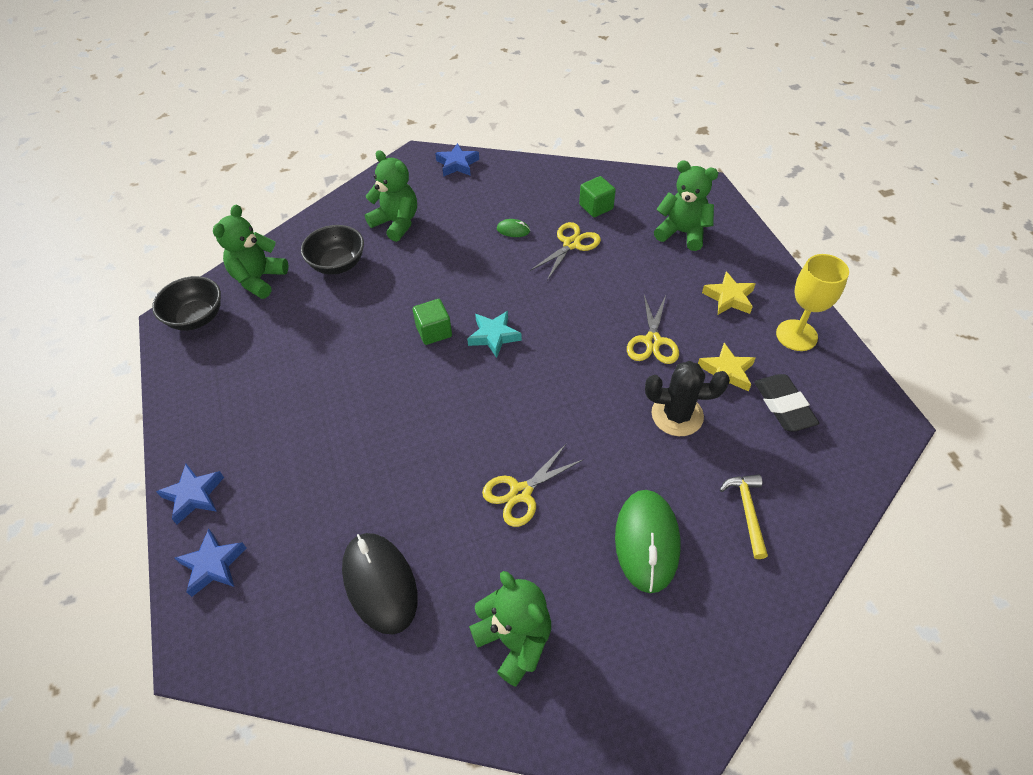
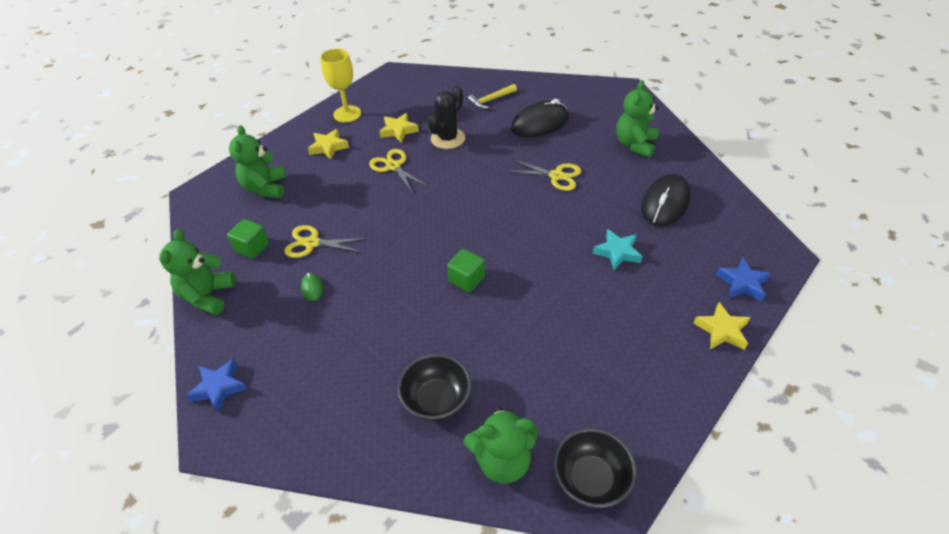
camera: 120 degrees left, 5 degrees down
(194, 495) = (722, 330): blue star -> yellow star
(396, 223) = (347, 386): green teddy bear -> green teddy bear (208, 296)
(494, 336) = (445, 243): turquoise star -> turquoise star (617, 252)
(646, 542) = (540, 123): green mouse -> black mouse
(652, 341) = (393, 166): yellow scissors -> yellow scissors turned 105 degrees counterclockwise
(677, 415) = (448, 138): black cactus -> black cactus turned 60 degrees clockwise
(783, 406) = (409, 105): black eraser -> none

